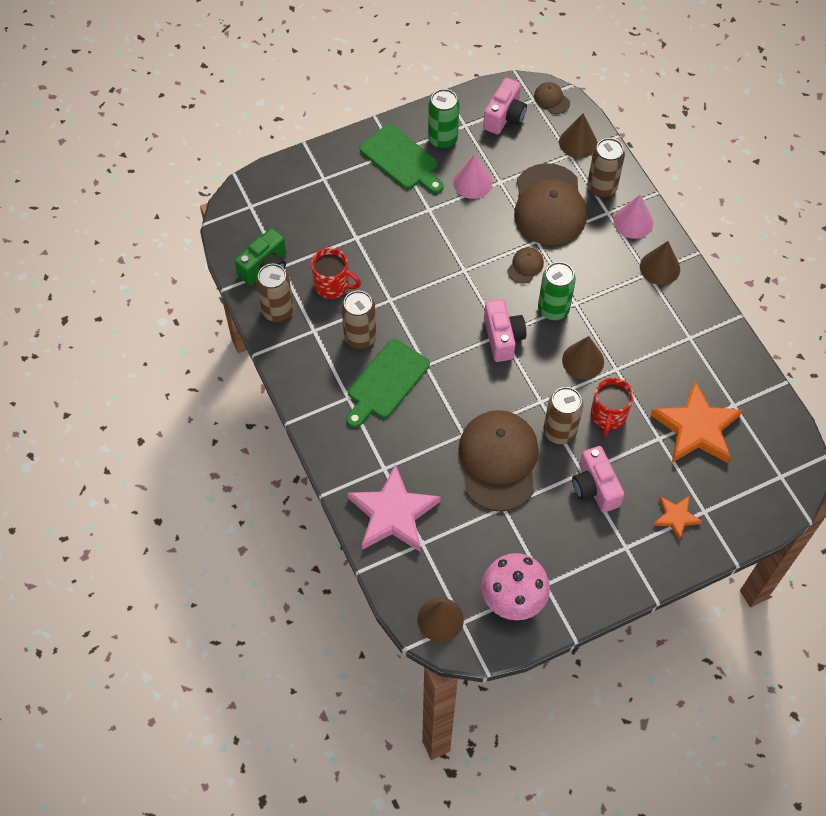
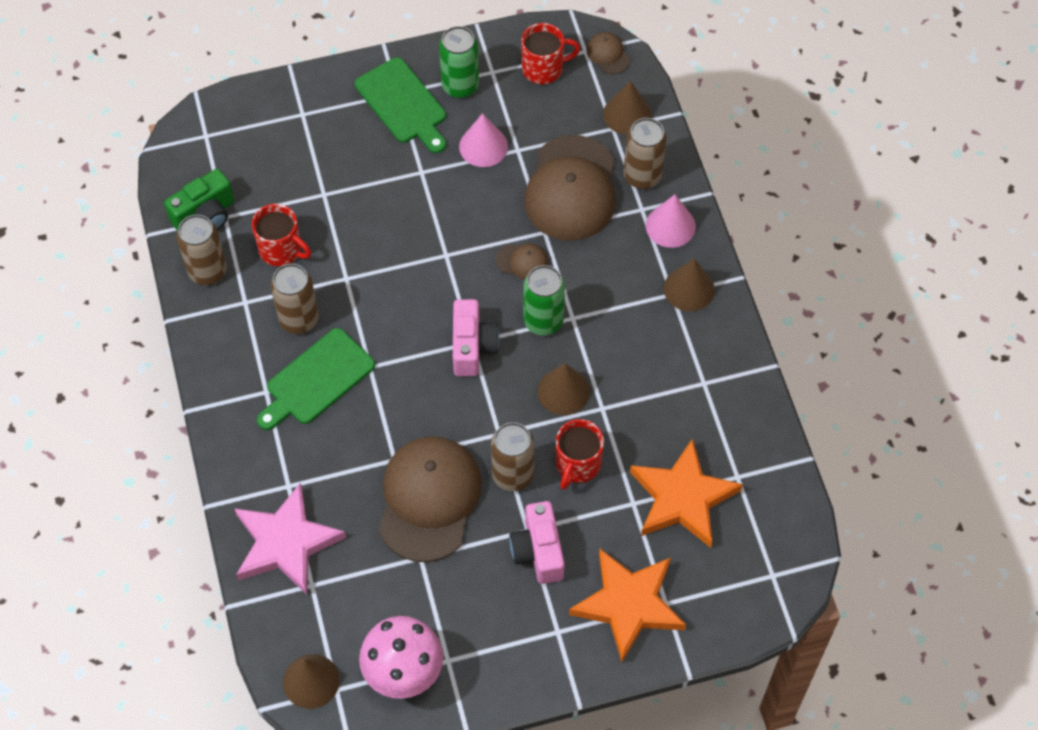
camera: 10 degrees right, 0 degrees up
(504, 117) = (544, 68): pink camera -> red mug
(525, 266) = (522, 261): brown cap -> brown cap turned 60 degrees clockwise
(676, 517) = (628, 604): orange star -> orange star, size x1.95

